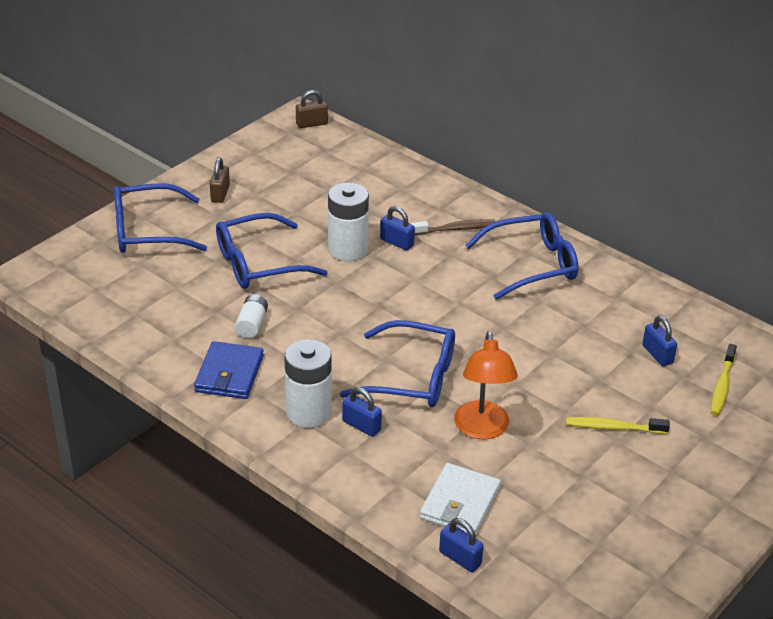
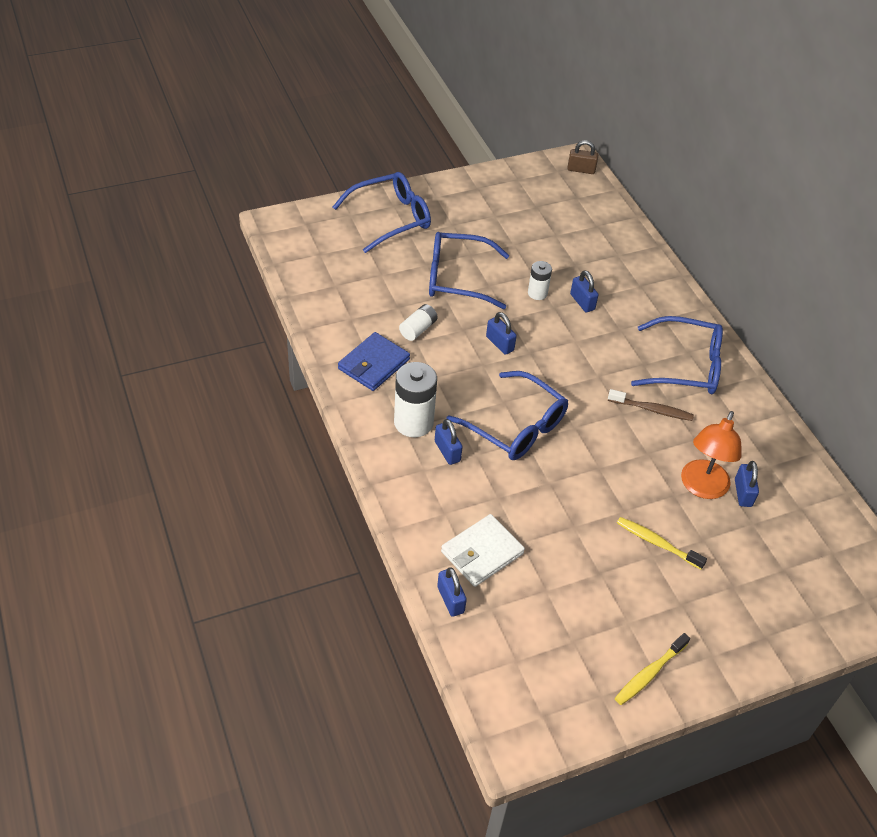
camera: 25 degrees right, 10 degrees up
(148, 231) = (390, 218): blue glasses -> blue glasses turned 135 degrees clockwise
(220, 194) = (466, 206): brown padlock -> none
(343, 308) = (499, 343): none -> blue padlock
(348, 249) = (537, 293): white battery -> white battery, size x0.56
(456, 229) = (641, 308): brown toothbrush -> brown toothbrush (652, 410)
(482, 429) = (543, 496): orange lamp -> orange lamp (701, 487)
(722, 386) = (782, 547): yellow toothbrush -> yellow toothbrush (649, 673)

